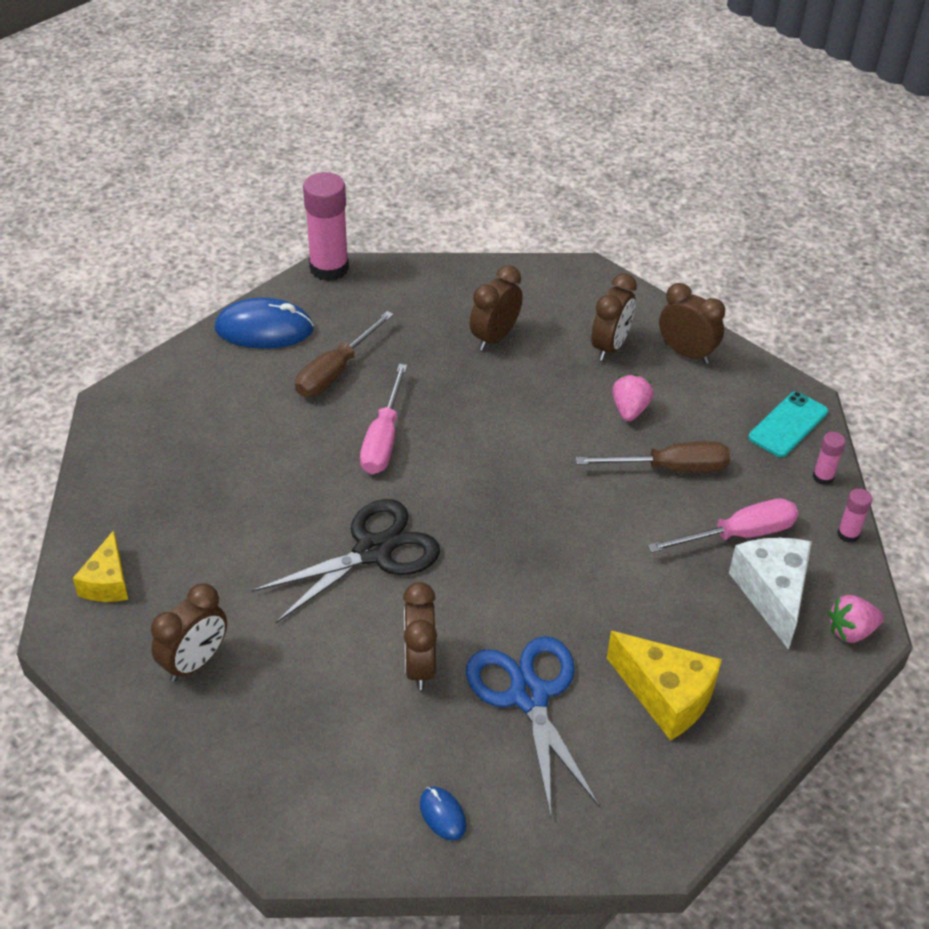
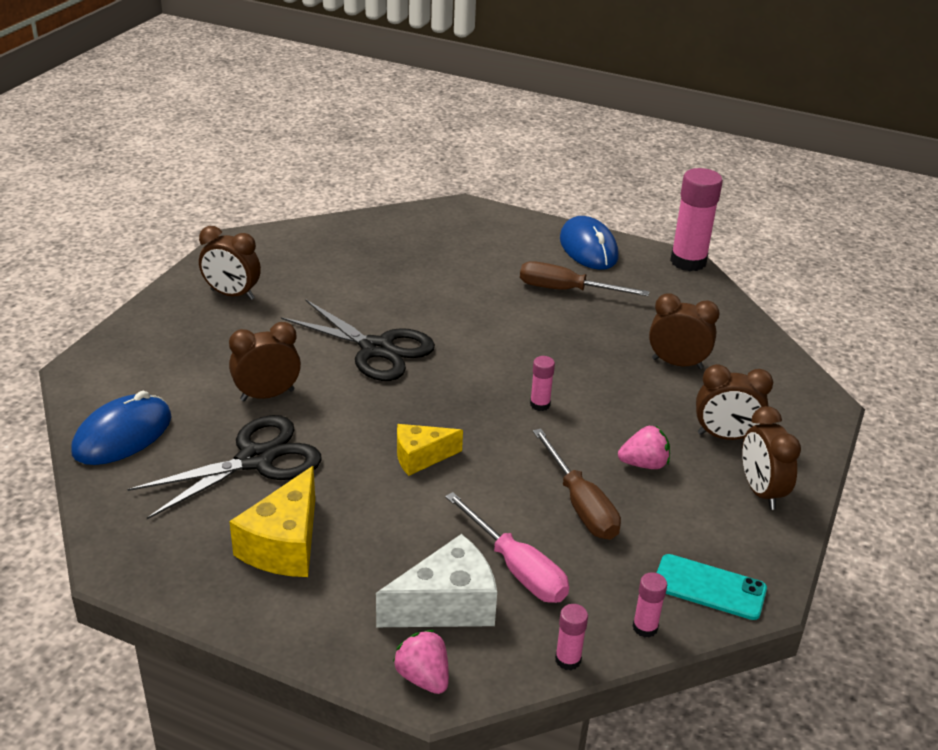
camera: 70 degrees right, 10 degrees down
(107, 582) = (290, 245): yellow cheese -> yellow cheese (421, 457)
(383, 439) = (504, 329): pink screwdriver -> none
(443, 814) = (123, 435): blue mouse -> blue mouse, size x2.08
(520, 451) = (540, 404): none -> pink glue stick
(529, 695) = (256, 460): blue scissors -> black scissors
(686, 353) = (761, 491): brown clock -> brown clock turned 150 degrees clockwise

